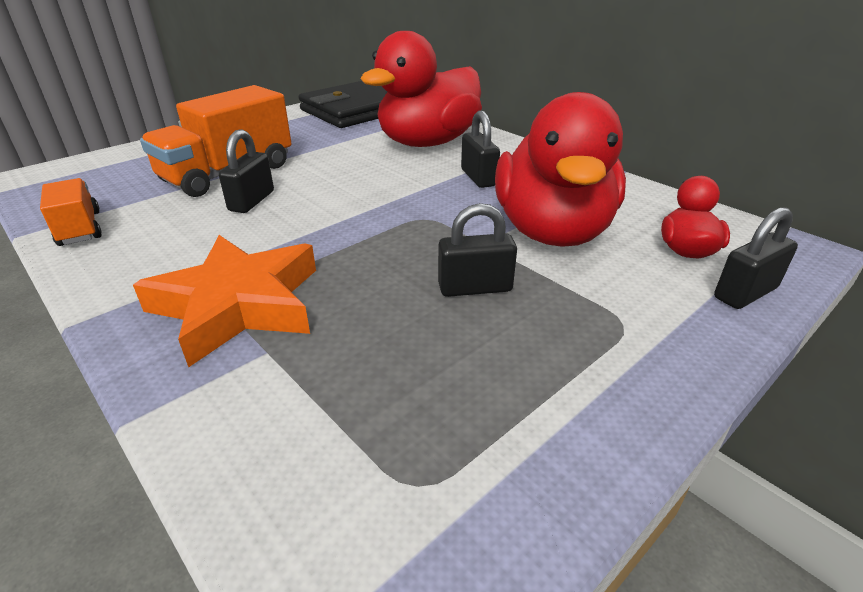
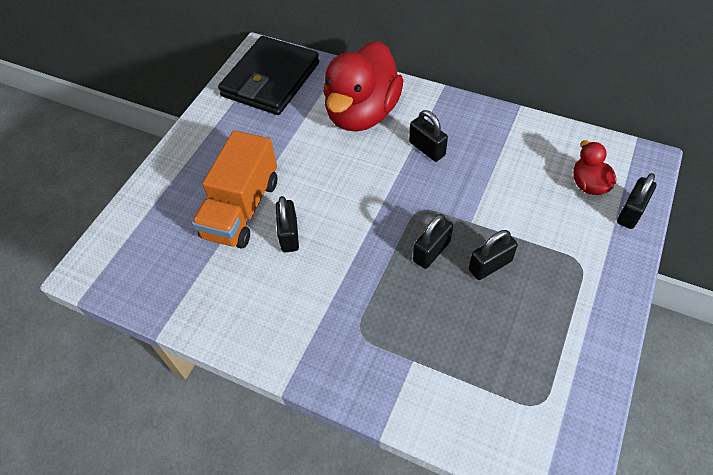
camera: 20 degrees left, 20 degrees up
(80, 228) = (195, 310): orange truck -> none
(238, 305) = (367, 334): orange star -> none
(404, 254) = (431, 251): none -> black padlock
(552, 231) = (506, 194): red duck -> none

